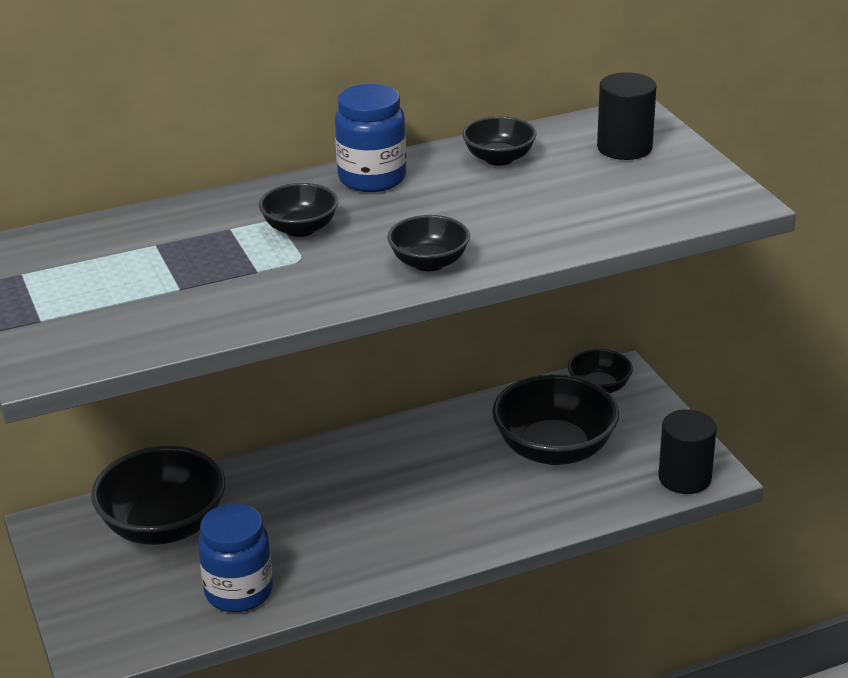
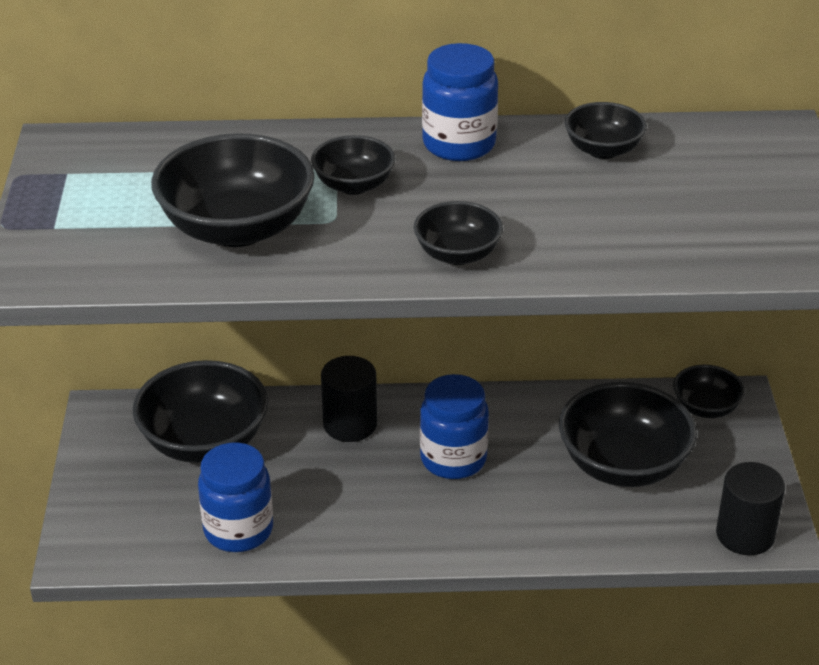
camera: 20 degrees right, 5 degrees up
(217, 284) = (237, 228): none -> black bowl
(404, 482) = (453, 459): none -> blue jar
(624, 147) = (746, 166): black cylinder -> black cylinder (350, 424)

